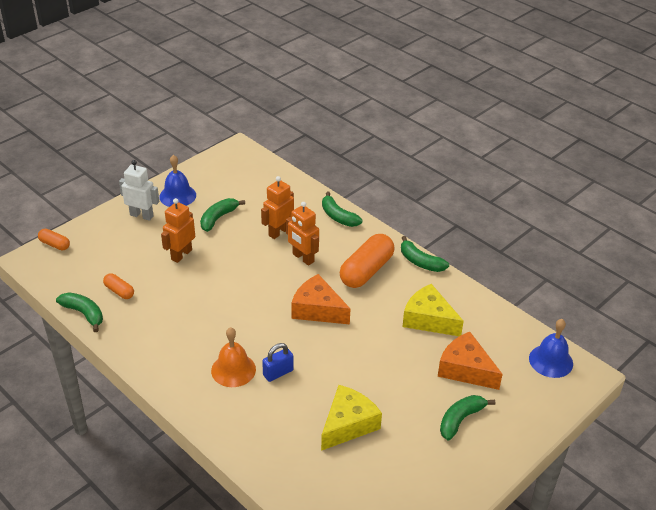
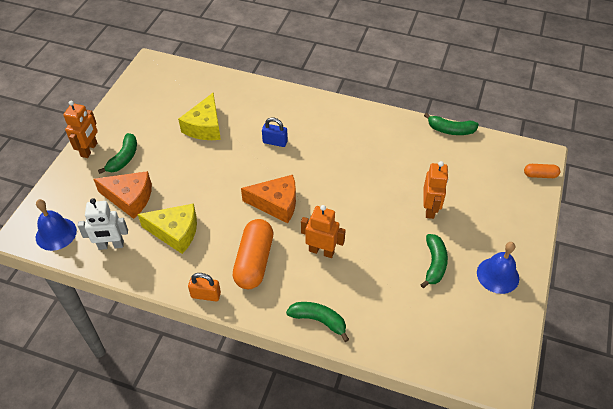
camera: 155 degrees right, 10 degrees up
(119, 291) = (444, 156): orange capsule -> none
(142, 215) = (505, 236): white robot -> white robot (111, 245)
(233, 370) = (308, 132): orange bell -> none
(278, 373) = (275, 142): blue padlock -> blue padlock turned 75 degrees clockwise
(279, 232) = (365, 273): orange robot -> orange robot (89, 150)
(420, 262) = (206, 295): green banana -> orange padlock

